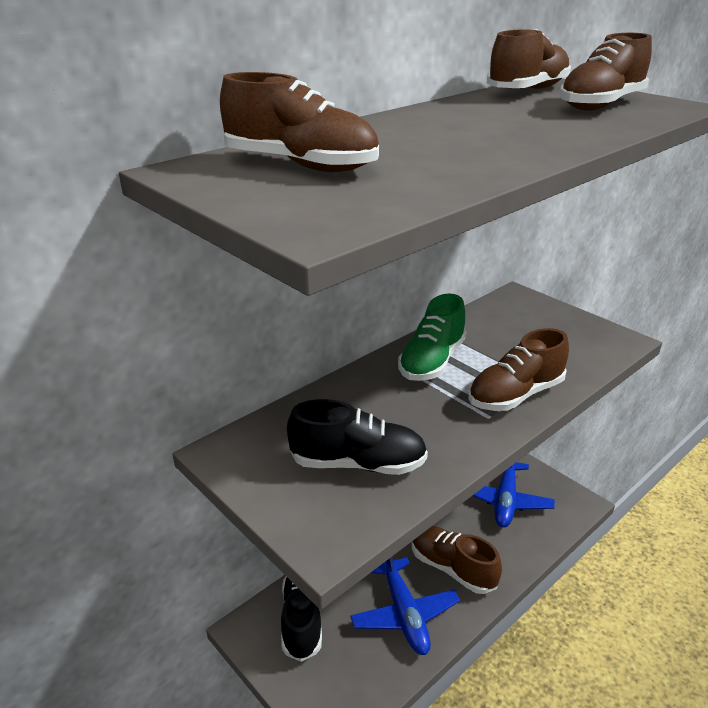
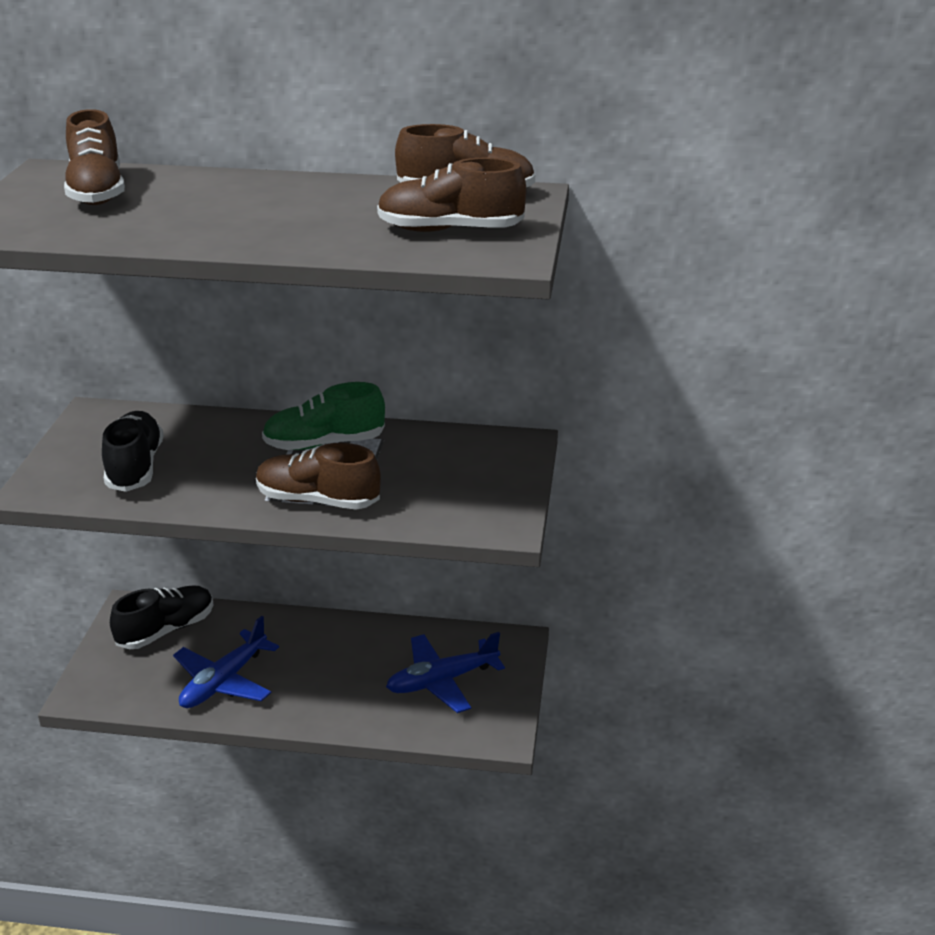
camera: 50 degrees right, 0 degrees up
(358, 464) = (135, 467): black shoe -> black shoe turned 150 degrees counterclockwise
(452, 568) = (307, 685): brown shoe -> none

